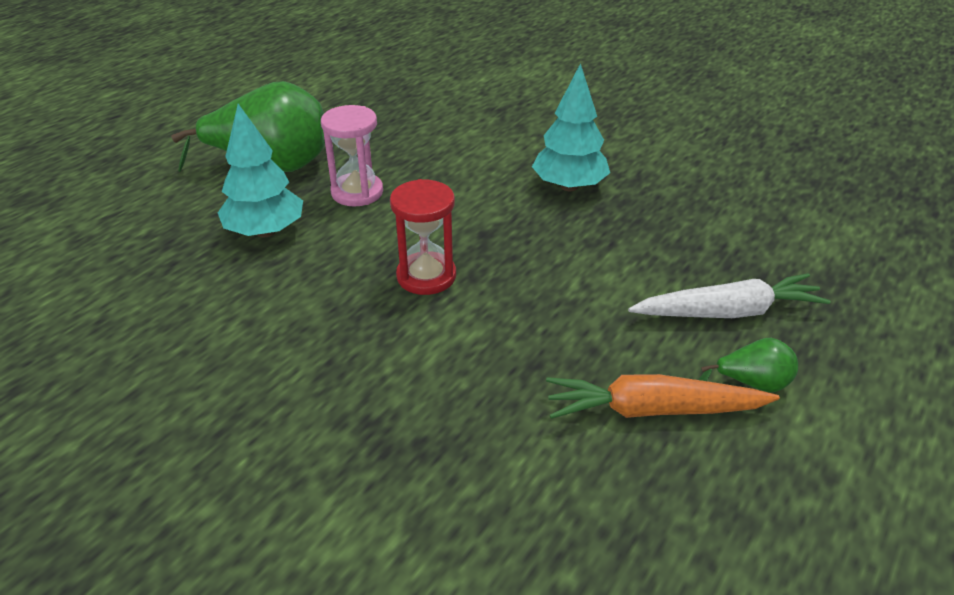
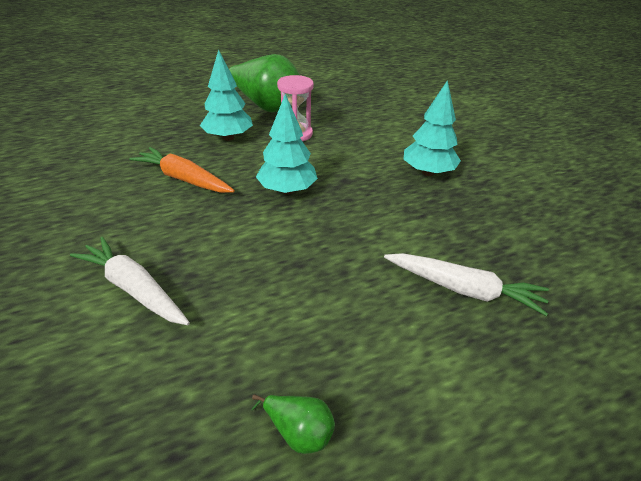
camera: 30 degrees right, 0 degrees up
(364, 496) = (134, 289): none -> white carrot
(426, 276) = (287, 190): red hourglass -> turquoise tree
(652, 410) = (345, 325): orange carrot -> orange carrot (183, 179)
(751, 383) = (433, 342): green pear -> green pear (298, 432)

